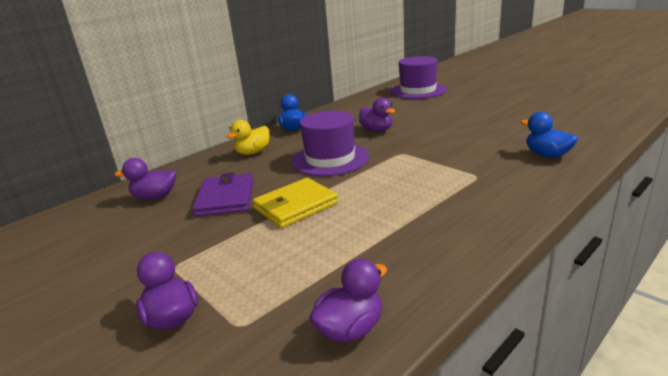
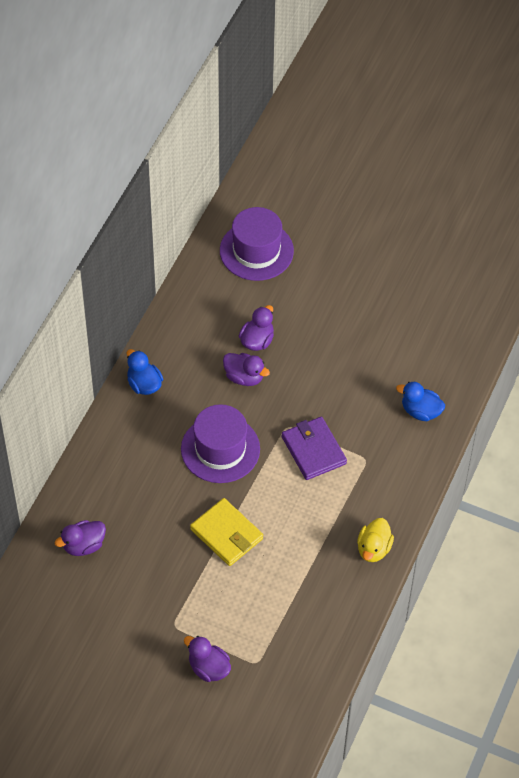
camera: 25 degrees left, 30 degrees up
(226, 198) = (155, 535): purple wallet -> purple wallet (313, 450)
(253, 152) = (129, 447): yellow duck -> yellow duck (373, 549)
(296, 206) = (226, 534): yellow wallet -> yellow wallet turned 75 degrees counterclockwise
(350, 329) = (323, 647): purple duck -> purple duck (257, 340)

